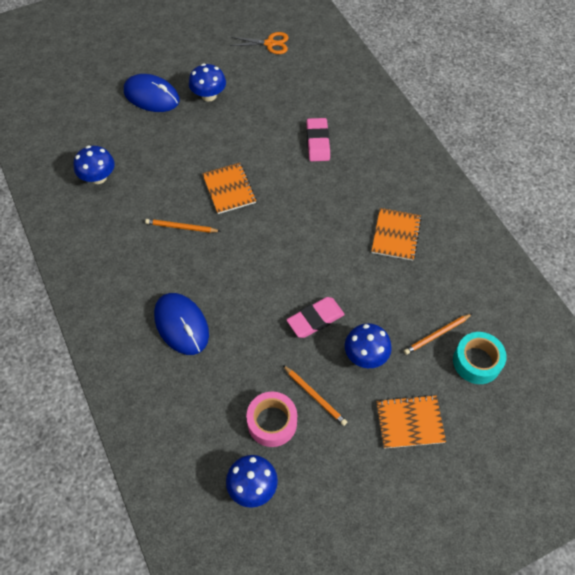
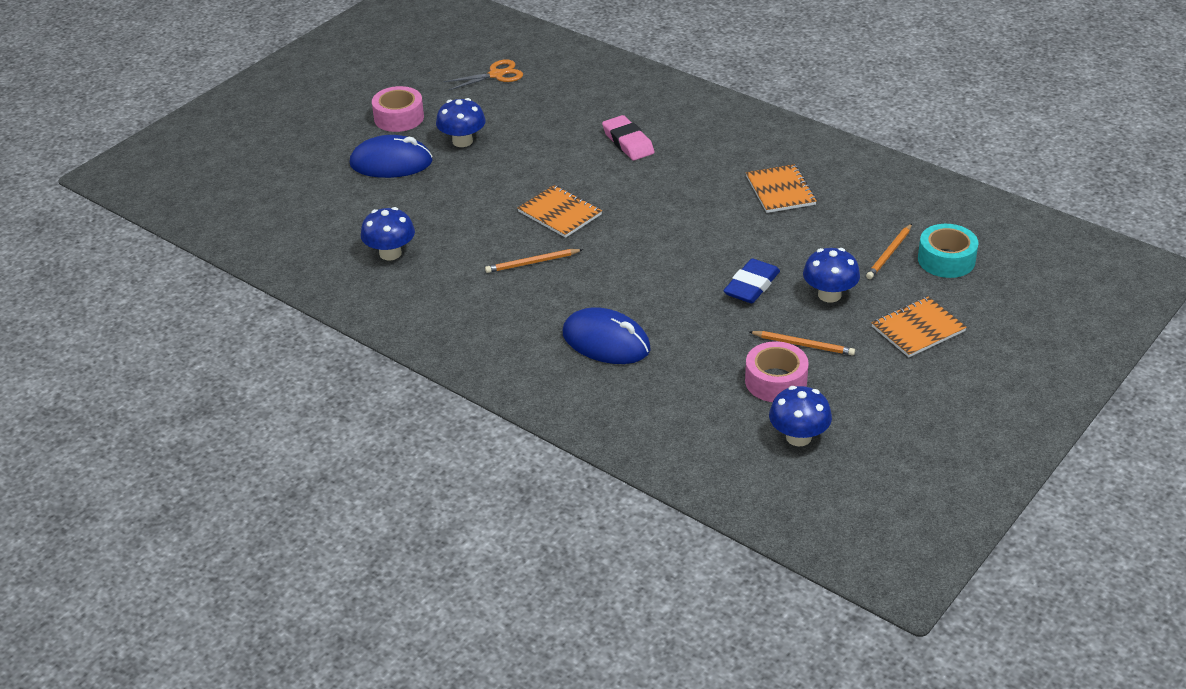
camera: 25 degrees left, 20 degrees down
(182, 57) = (399, 118): none -> pink tape
(315, 319) = (751, 285): pink eraser -> blue eraser

